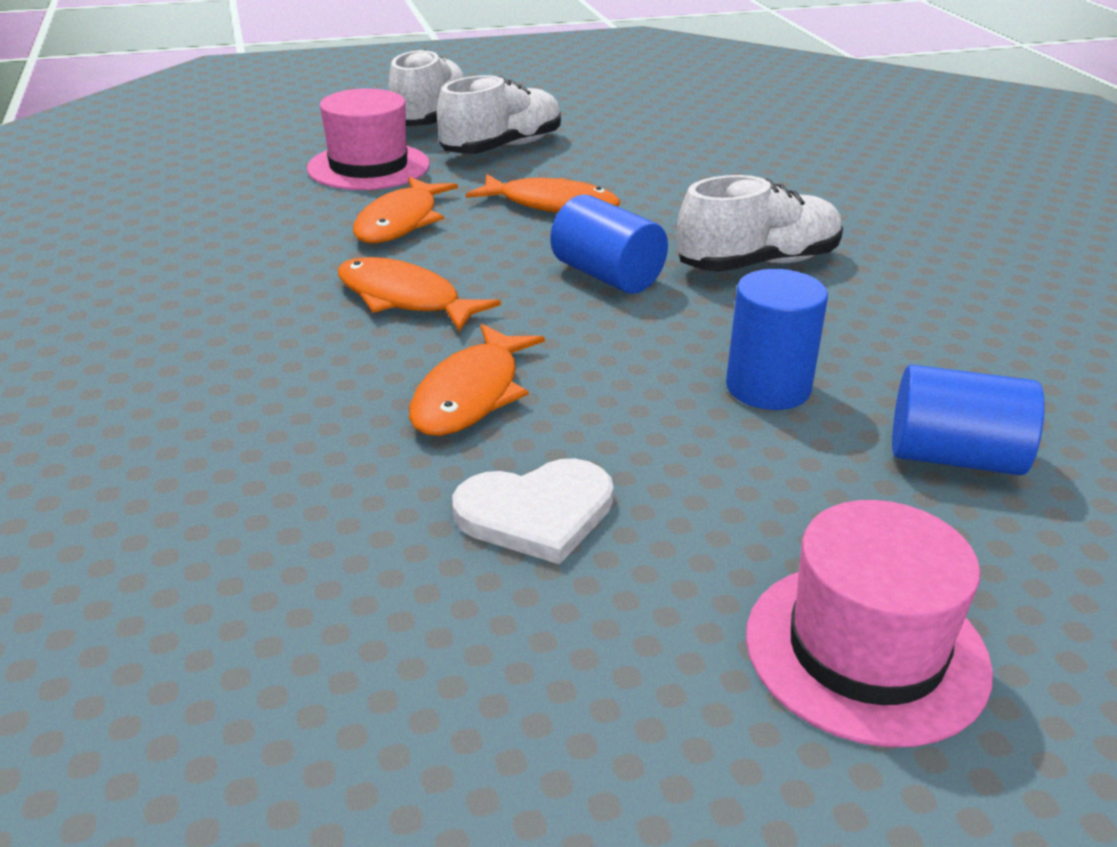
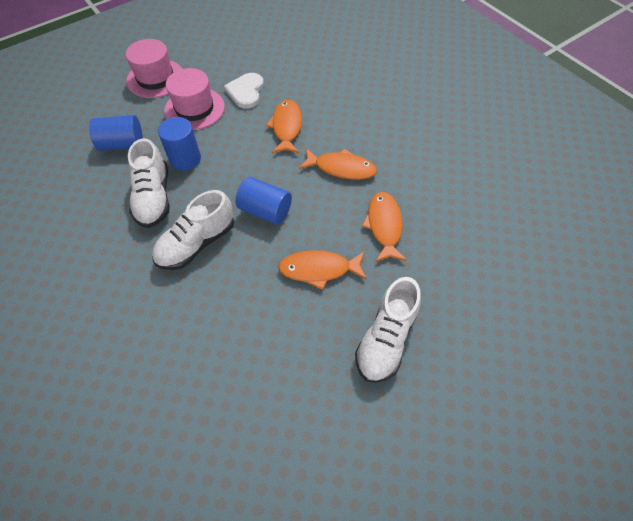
camera: 160 degrees right, 25 degrees up
(368, 167) = (445, 281): pink hat -> pink hat (194, 109)
(430, 117) = (466, 376): white shoe -> white shoe (154, 198)
(536, 513) = (246, 92): white heart -> white heart turned 45 degrees counterclockwise

